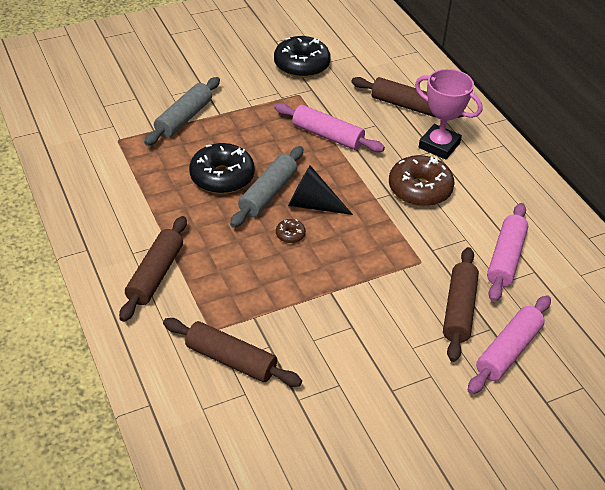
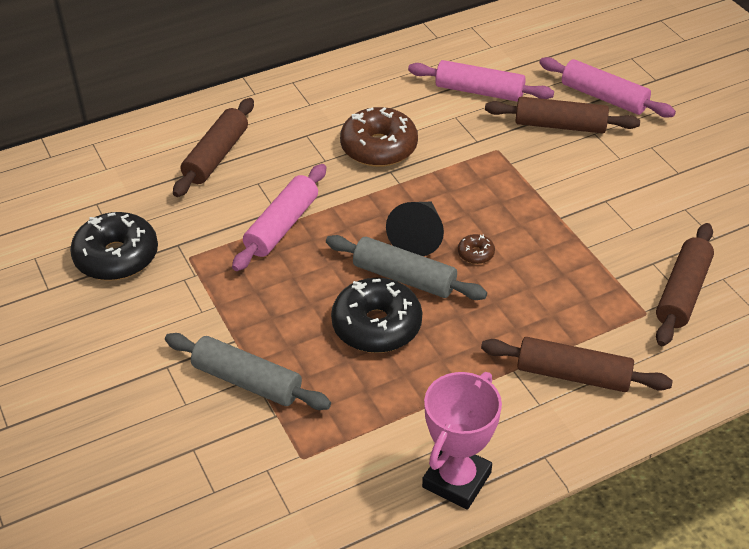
camera: 90 degrees left, 0 degrees up
(439, 145) = (297, 130): pink trophy -> pink trophy (457, 480)

